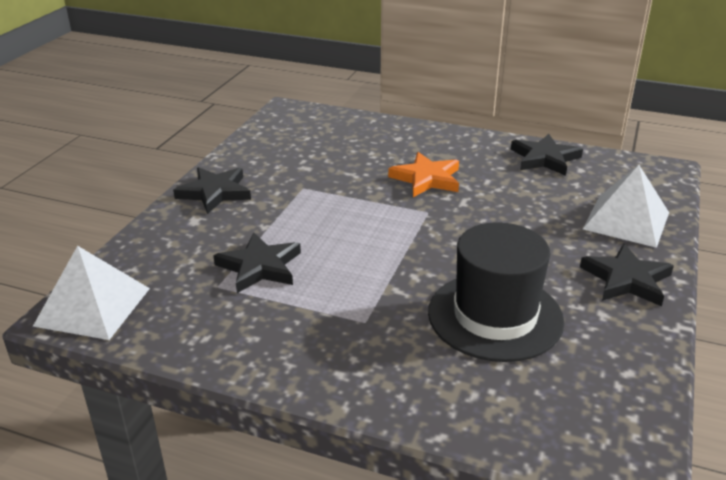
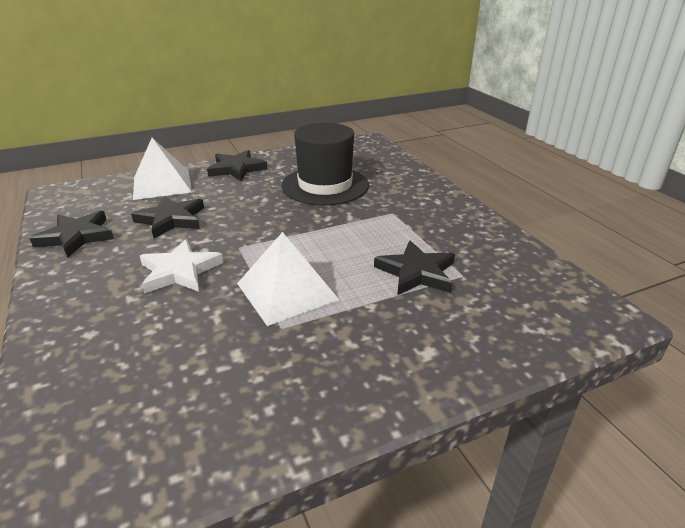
camera: 135 degrees left, 0 degrees up
(93, 306) = (580, 309): white pyramid -> white pyramid (287, 291)
(215, 192) = (371, 379): black star -> black star (171, 219)
(427, 179) = (179, 271): orange star -> white star

